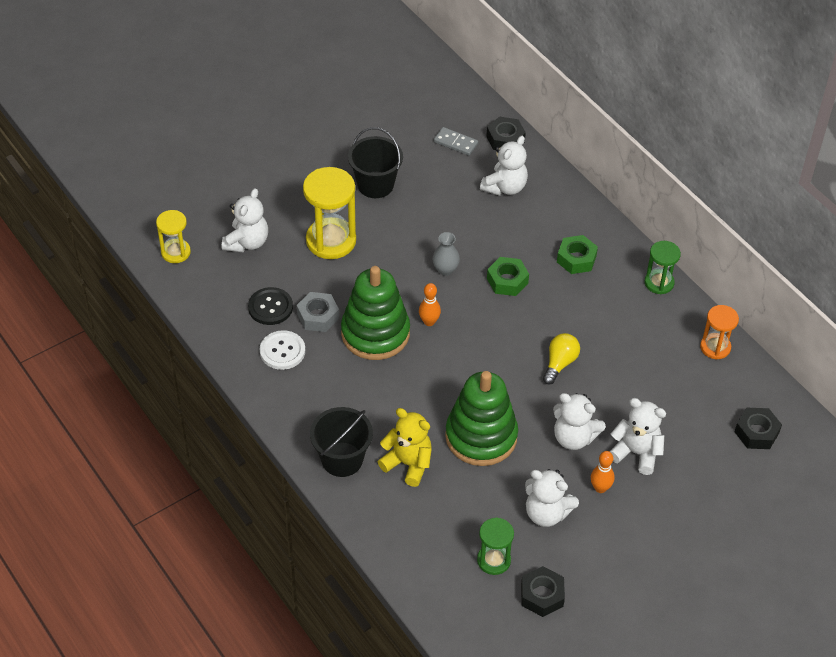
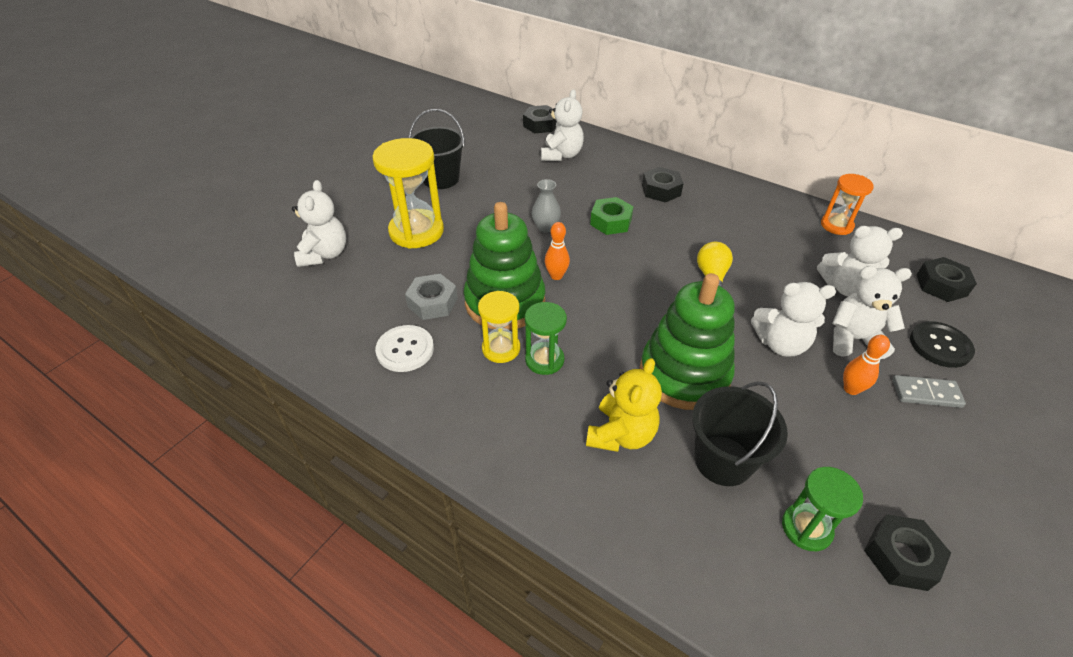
camera: 20 degrees left, 5 degrees down
(175, 252) = (242, 283): yellow hourglass -> yellow hourglass (501, 348)
(270, 307) = (373, 308): black button -> black button (940, 346)
(342, 459) = (536, 457): black bucket -> black bucket (723, 460)
(408, 464) = (621, 434): yellow teddy bear -> yellow teddy bear turned 105 degrees clockwise
(455, 143) = (499, 135): grey domino -> grey domino (926, 393)
(546, 513) = (819, 439): white teddy bear -> white teddy bear (845, 287)
(576, 259) = (661, 190): green nut -> black nut
(659, 283) = (745, 190): green hourglass -> green hourglass (544, 360)

